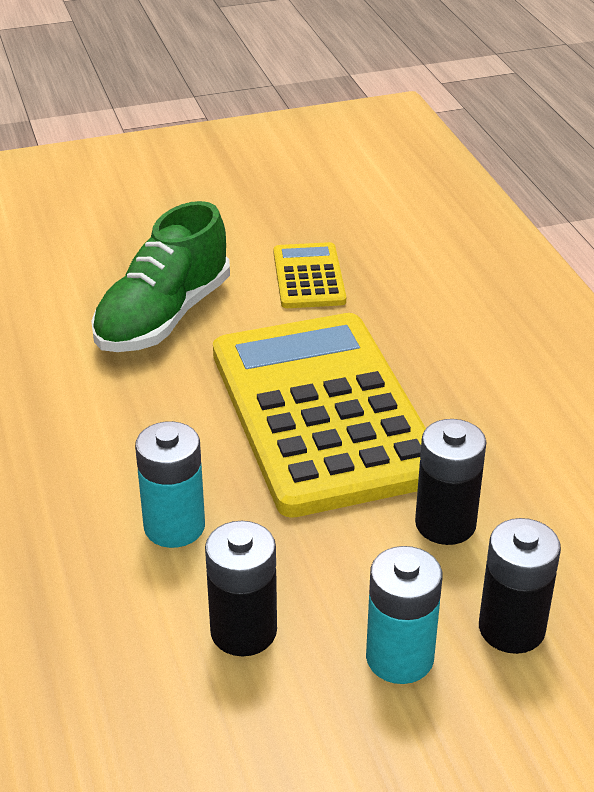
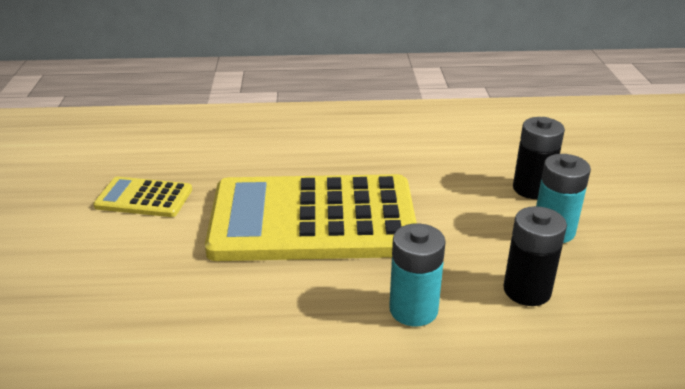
camera: 75 degrees left, 5 degrees down
(163, 317) = (138, 281): green shoe -> none
(445, 524) = (441, 193): black battery -> none

